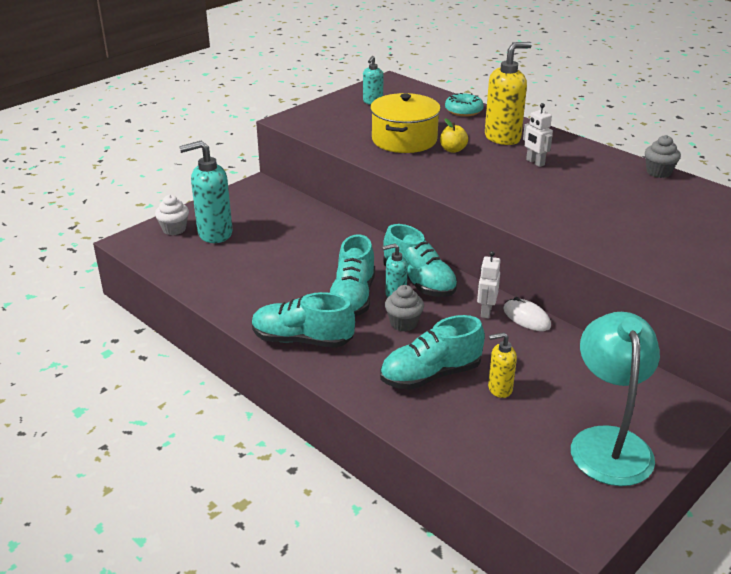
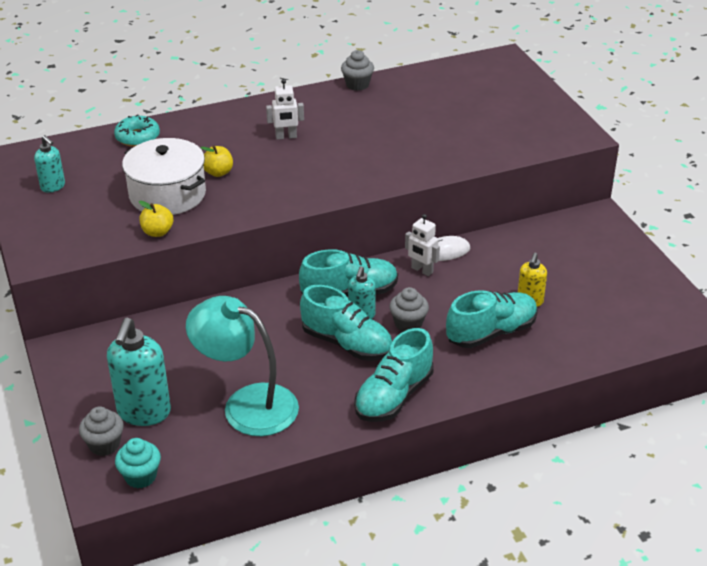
camera: 65 degrees left, 5 degrees up
(150, 252) = (140, 476): none -> turquoise cupcake
(174, 229) = (104, 445): white cupcake -> grey cupcake
(354, 149) = (157, 232): none -> yellow apple
(404, 139) = (167, 194): yellow pot -> white pot
(430, 375) = (491, 332): turquoise shoe -> turquoise shoe turned 120 degrees counterclockwise
(503, 138) = (220, 136): yellow soap dispenser -> none
(608, 442) = (617, 272): turquoise lamp -> turquoise lamp (247, 404)

